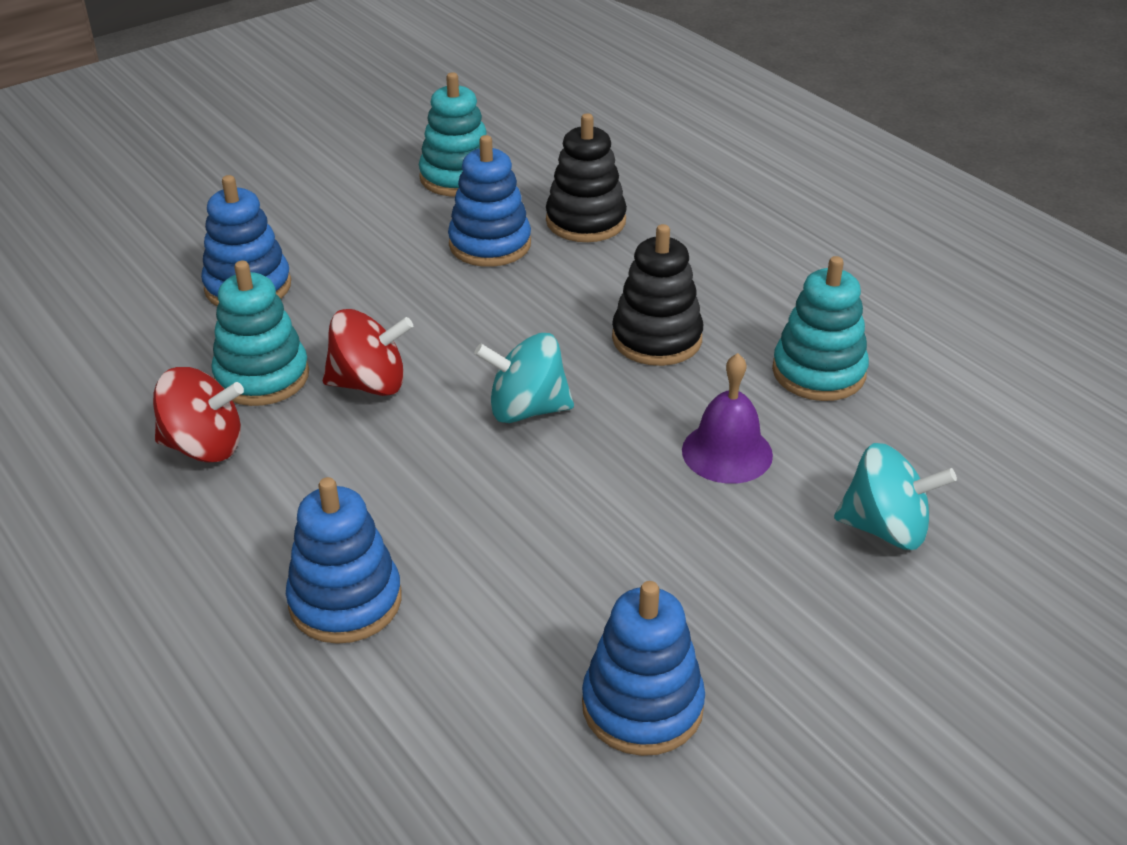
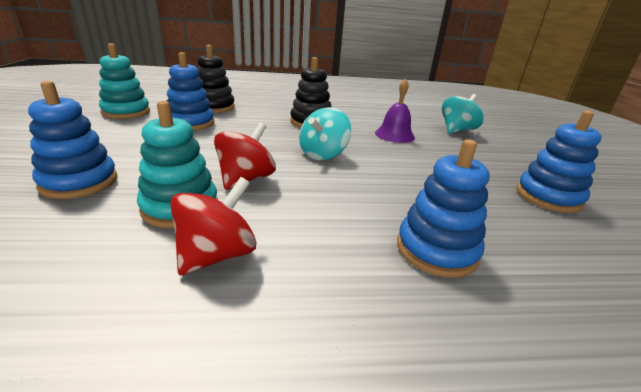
camera: 60 degrees left, 10 degrees down
(818, 372) = (365, 112): turquoise stacking toy -> none

